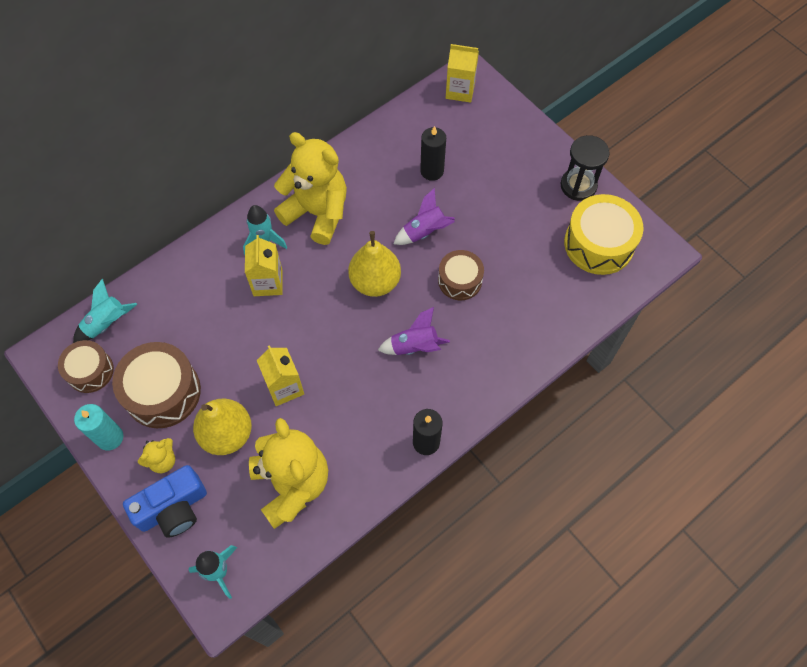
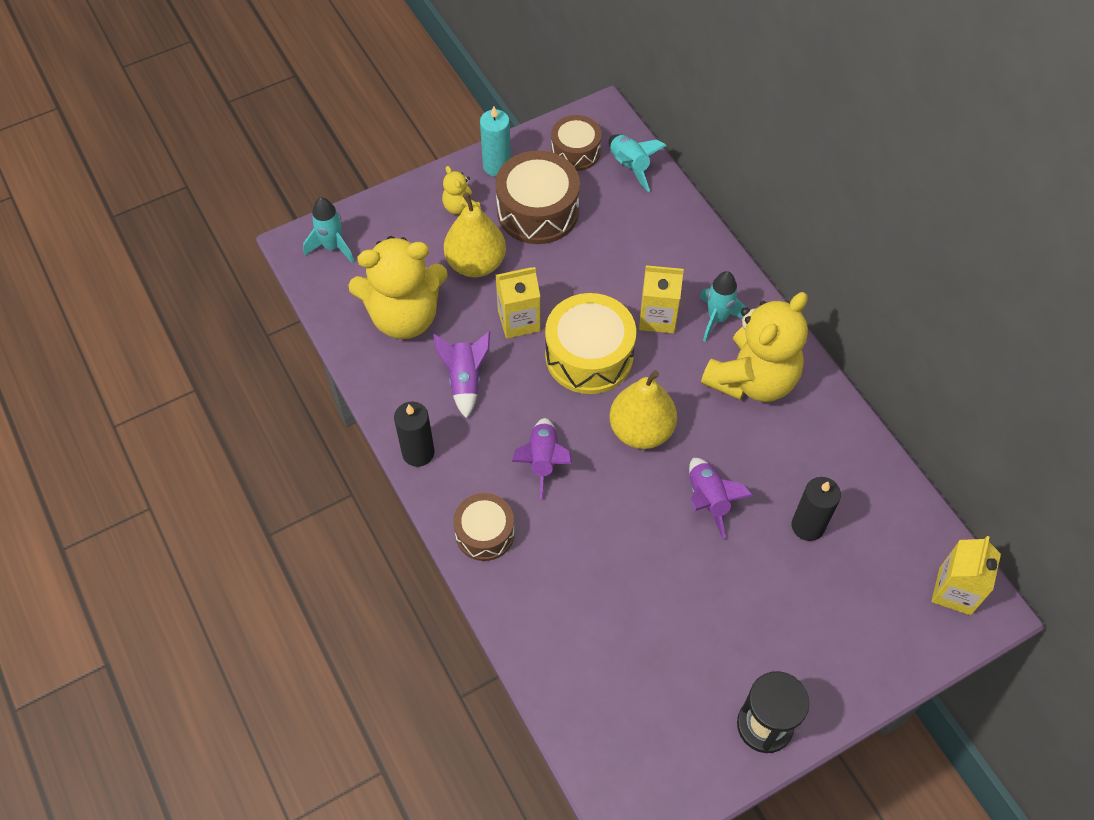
camera: 100 degrees right, 5 degrees down
(173, 508) = (408, 214): blue camera -> none
(350, 419) = (465, 380): none -> purple rocket
(460, 280) = (627, 529): brown drum -> brown drum (485, 533)
(599, 244) = (659, 728): yellow drum -> yellow drum (589, 356)

